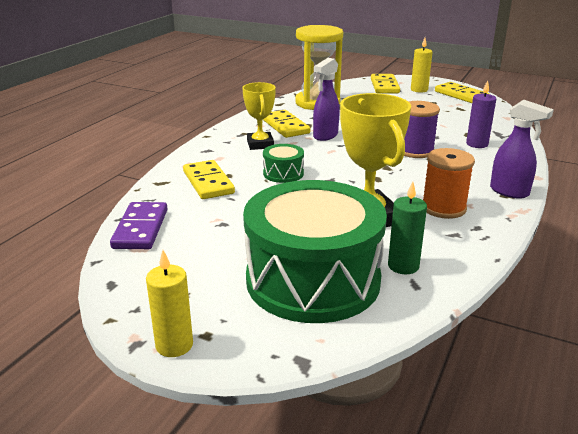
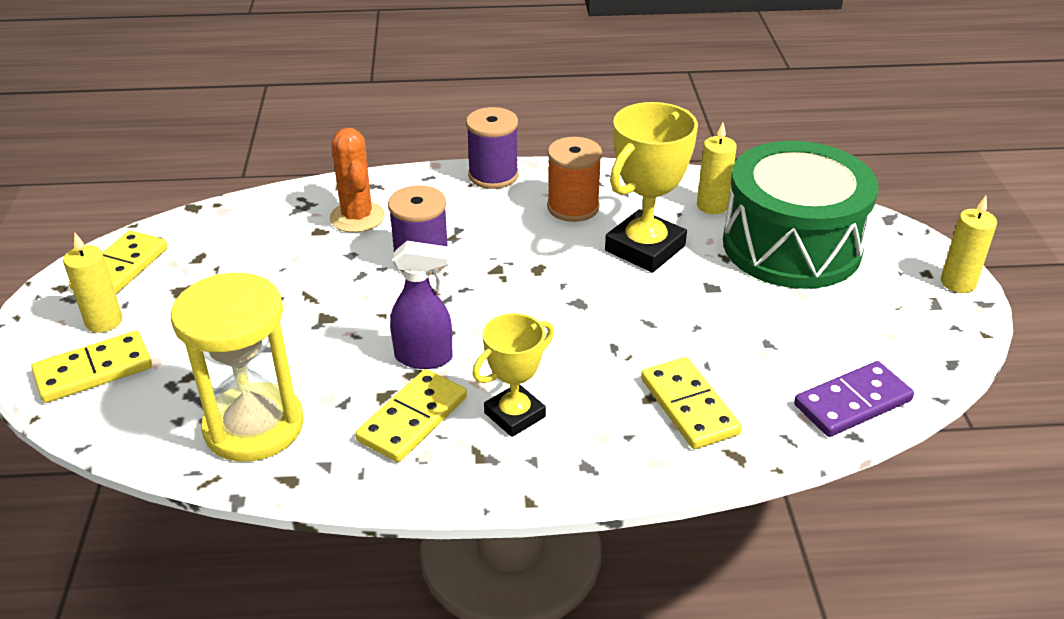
camera: 120 degrees left, 10 degrees up
(208, 182) = (689, 406): yellow domino -> yellow domino turned 60 degrees counterclockwise
(283, 173) = (596, 348): green drum -> none
(403, 266) = (712, 206): green candle -> yellow candle
(477, 144) = (357, 217): purple candle -> orange cactus
(510, 192) = (493, 175): purple spray bottle -> purple spool

